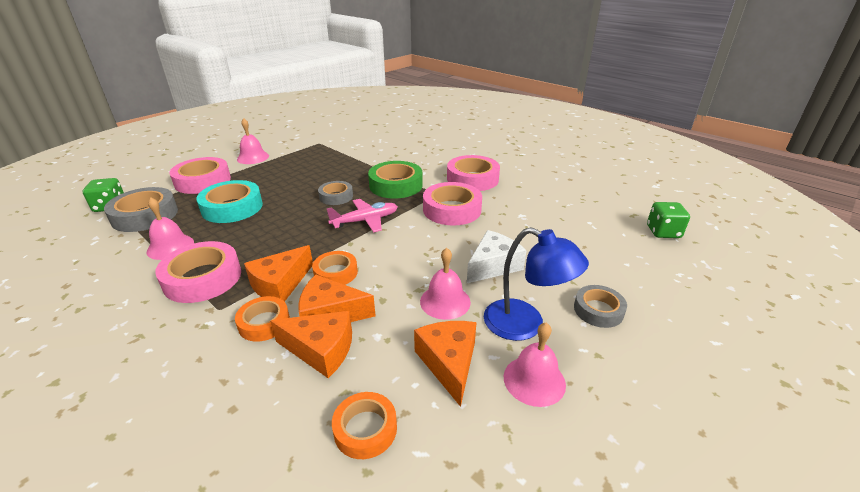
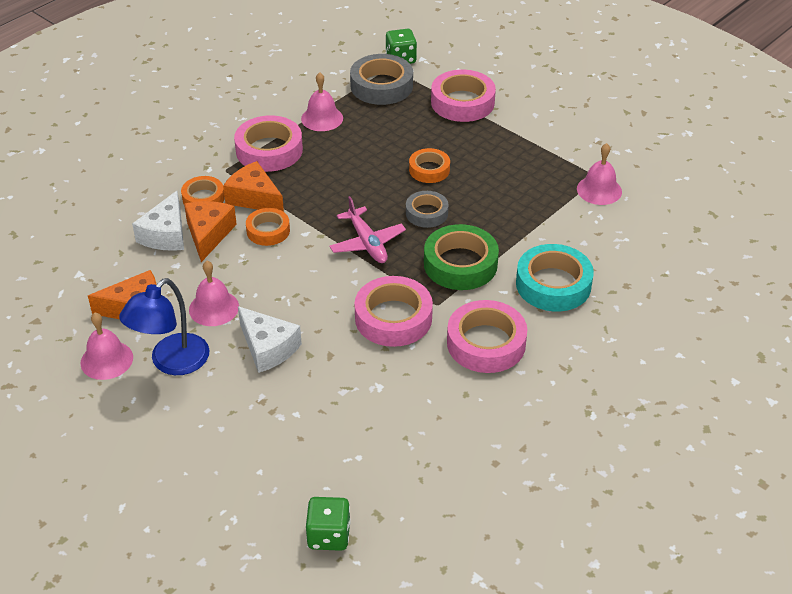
camera: 90 degrees right, 10 degrees up
(232, 207) = (398, 138): turquoise tape -> turquoise tape (553, 284)
(253, 157) = (536, 125): pink bell -> pink bell (599, 190)
(321, 350) = (166, 234): orange cheese -> white cheese
(365, 429) = (86, 265): orange tape -> orange tape (429, 170)
(598, 310) = (183, 423): grey tape -> none

